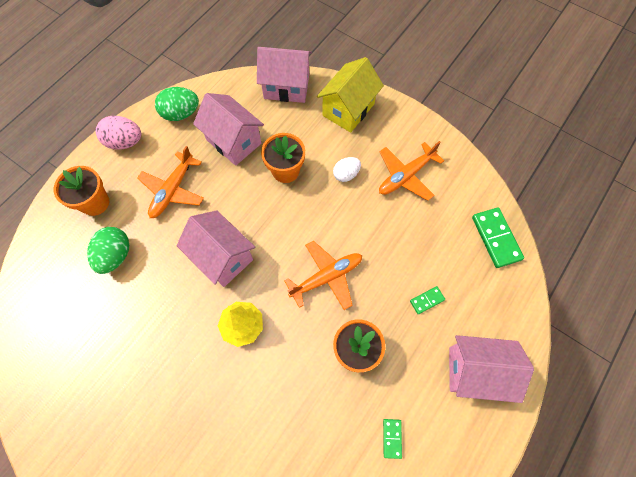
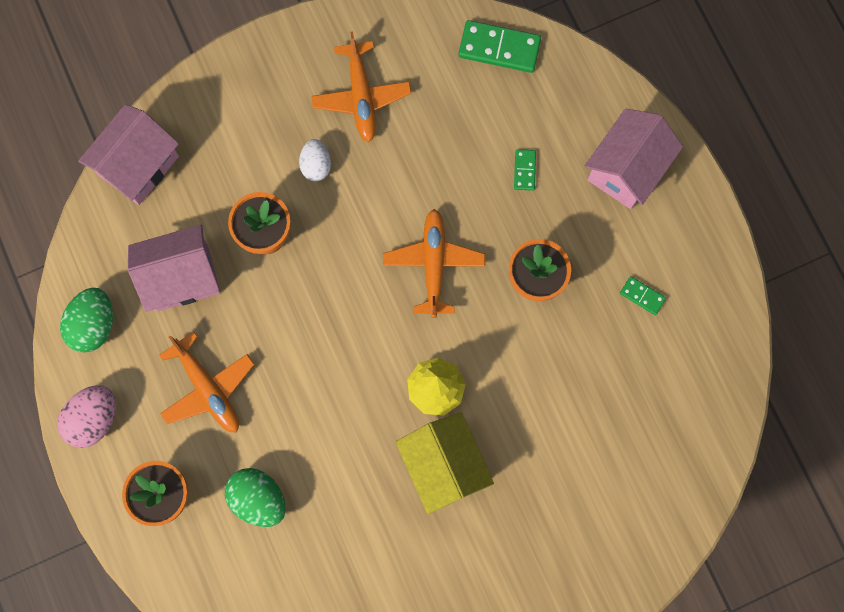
camera: 60 degrees left, 10 degrees up
(222, 257) = (338, 371): pink house -> none
(348, 110) = (224, 108): yellow house -> yellow house (443, 465)

